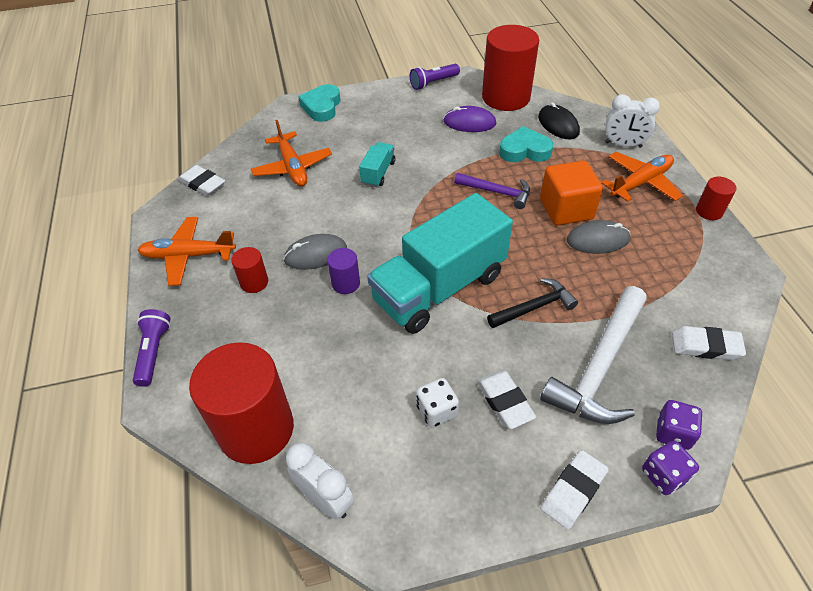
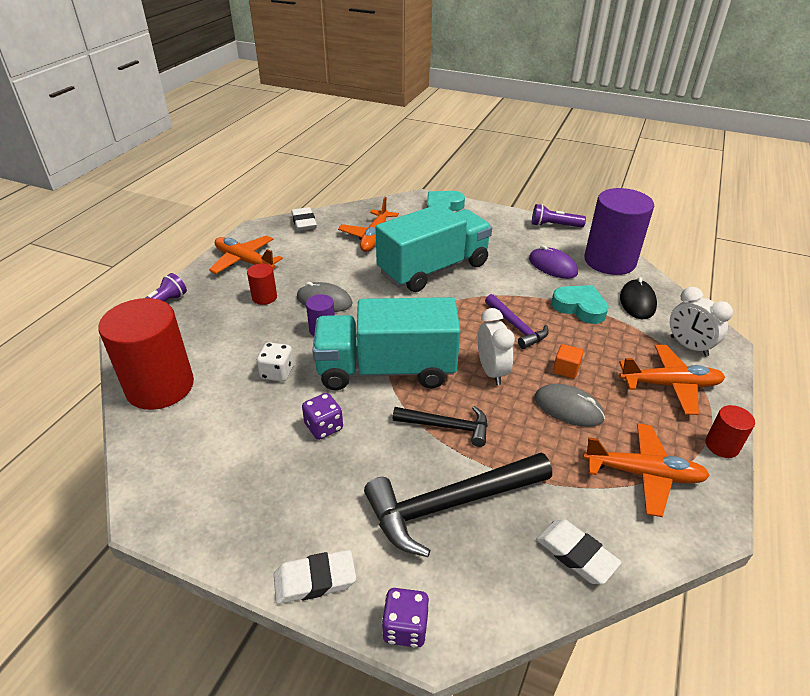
camera: 35 degrees right, 10 degrees down
(325, 499) = (146, 457): white clock -> white clock (491, 371)
(378, 173) = (433, 269): turquoise truck -> turquoise truck, size x2.34
(436, 411) = (283, 451): white dice -> white dice (277, 373)
(504, 401) = (340, 478): white eraser -> none
(506, 97) = (609, 261): red cylinder -> purple cylinder
(566, 209) = (566, 369): orange cube -> orange cube, size x0.48
(600, 366) = (451, 504): white hammer -> black hammer
(673, 433) = (455, 601): purple dice -> purple dice (324, 427)
(687, 261) = (643, 474): none -> orange plane

